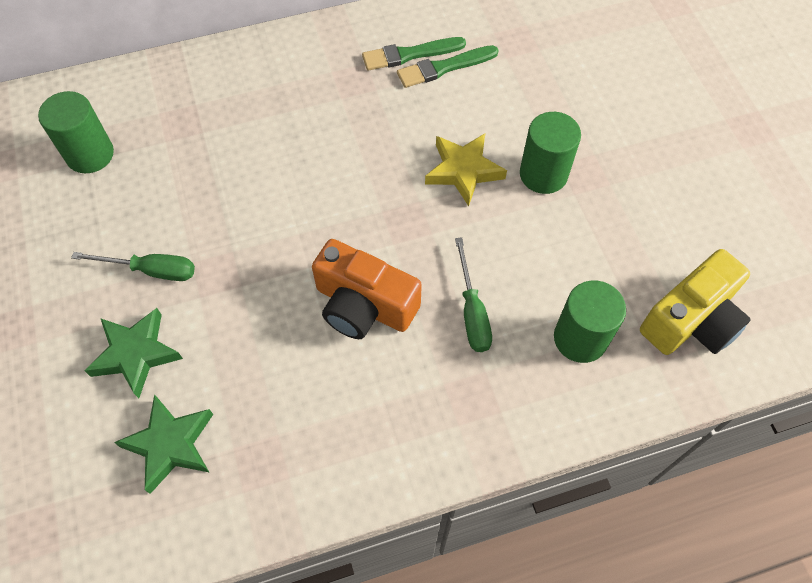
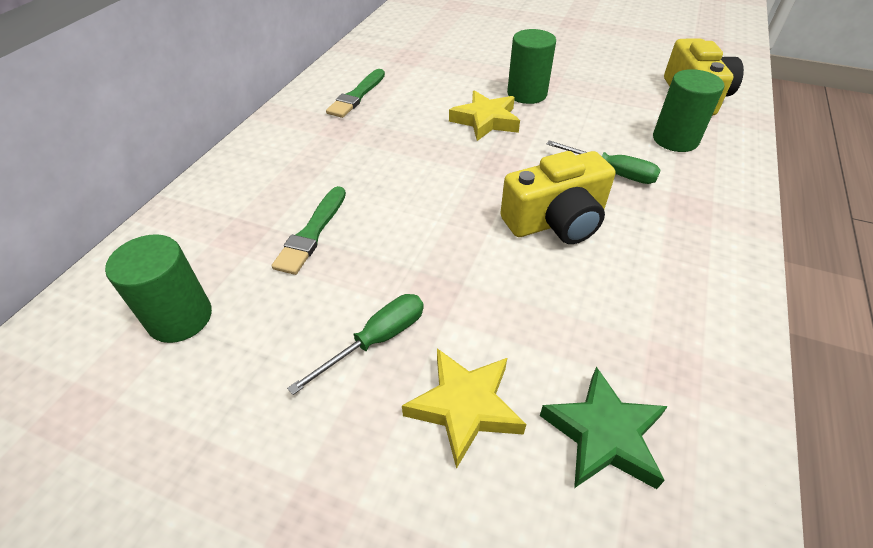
camera: 50 degrees left, 15 degrees down
(136, 354) = (464, 407): green star -> yellow star
(364, 305) = (556, 221): orange camera -> yellow camera
(444, 67) = (389, 88): green brush -> green brush (312, 233)

